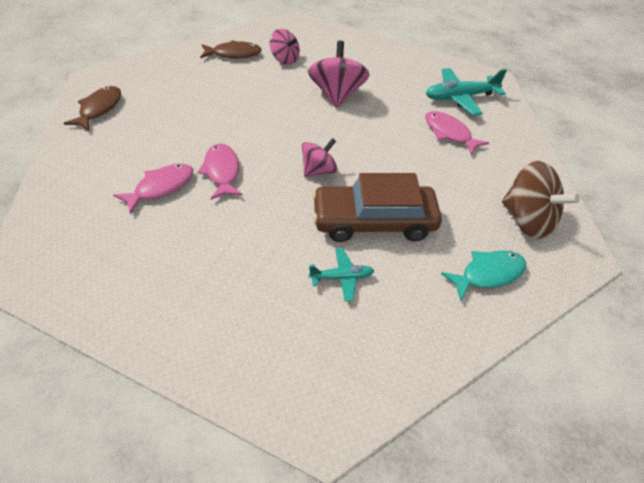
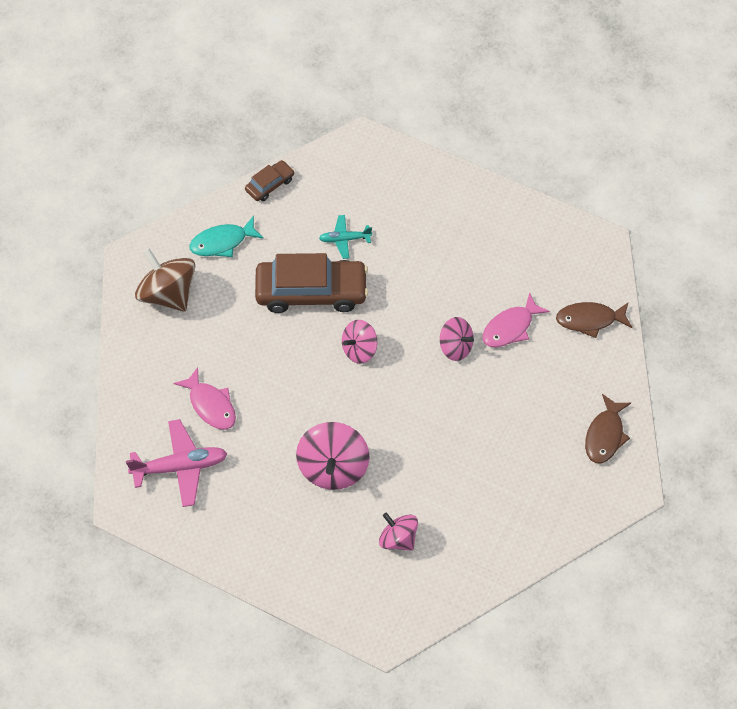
camera: 175 degrees left, 10 degrees up
(222, 171) = (455, 347): pink fish -> pink spinning top
(234, 54) = (467, 548): brown fish -> brown fish (590, 320)
(450, 351) = (270, 185): none -> brown car
(460, 97) = (180, 467): turquoise plane -> pink plane

